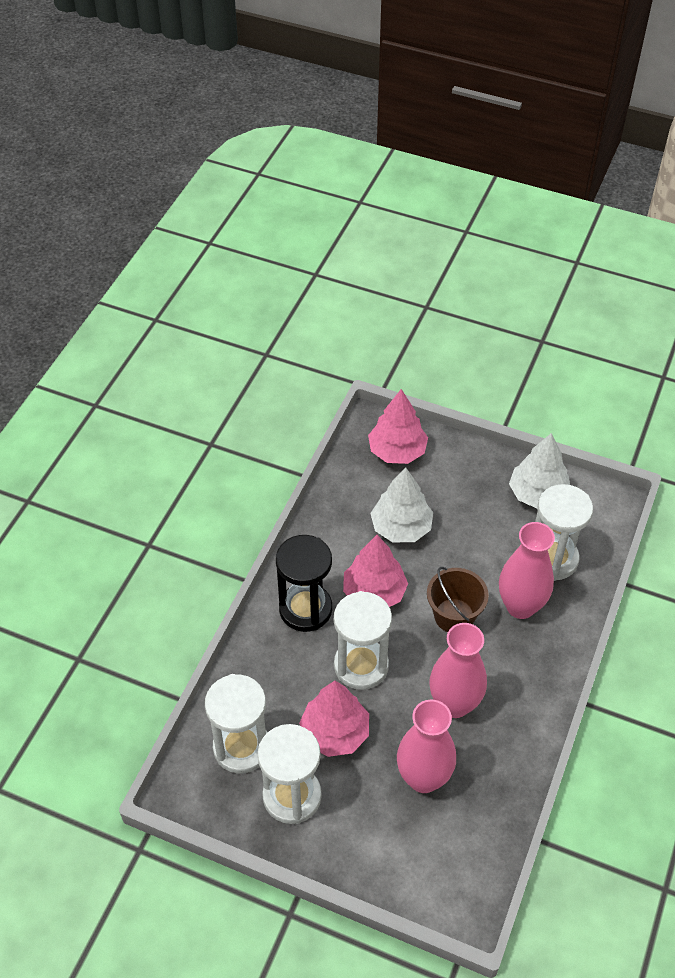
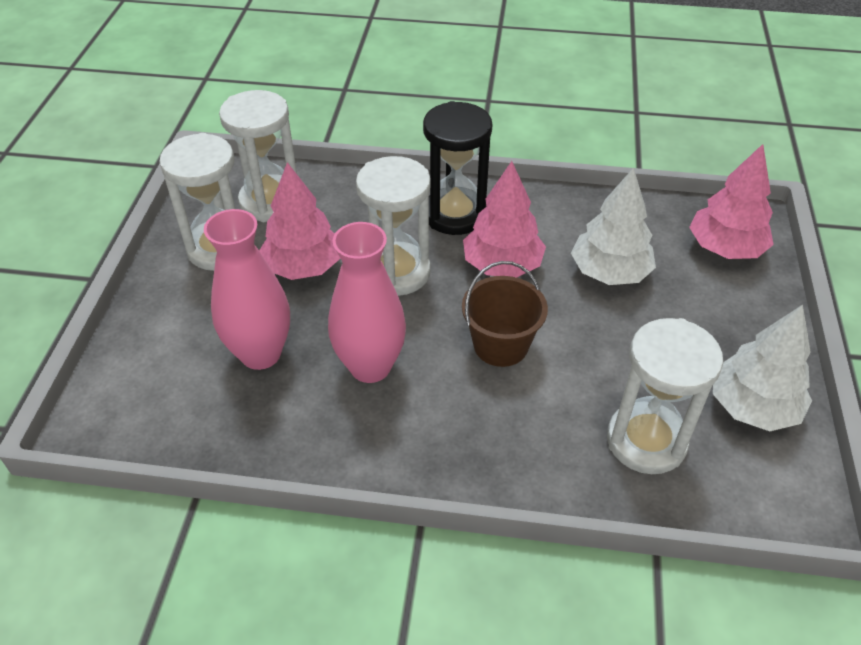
camera: 75 degrees right, 5 degrees down
(520, 606) = (547, 414): pink vase -> none

